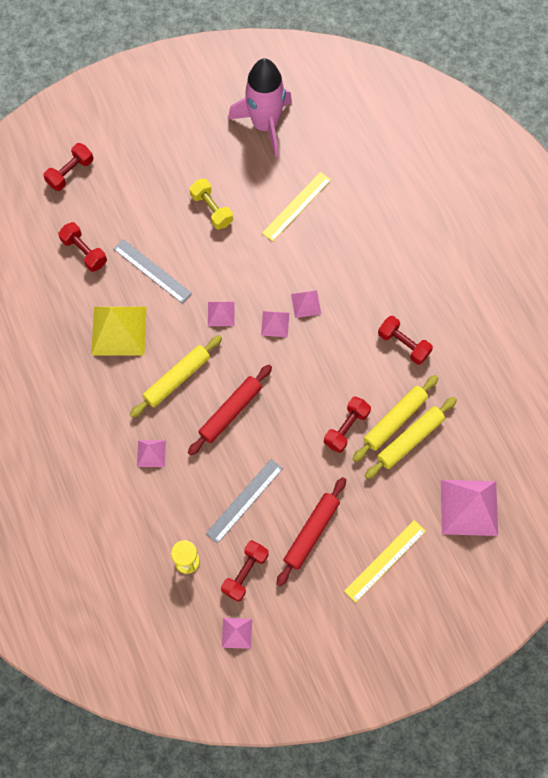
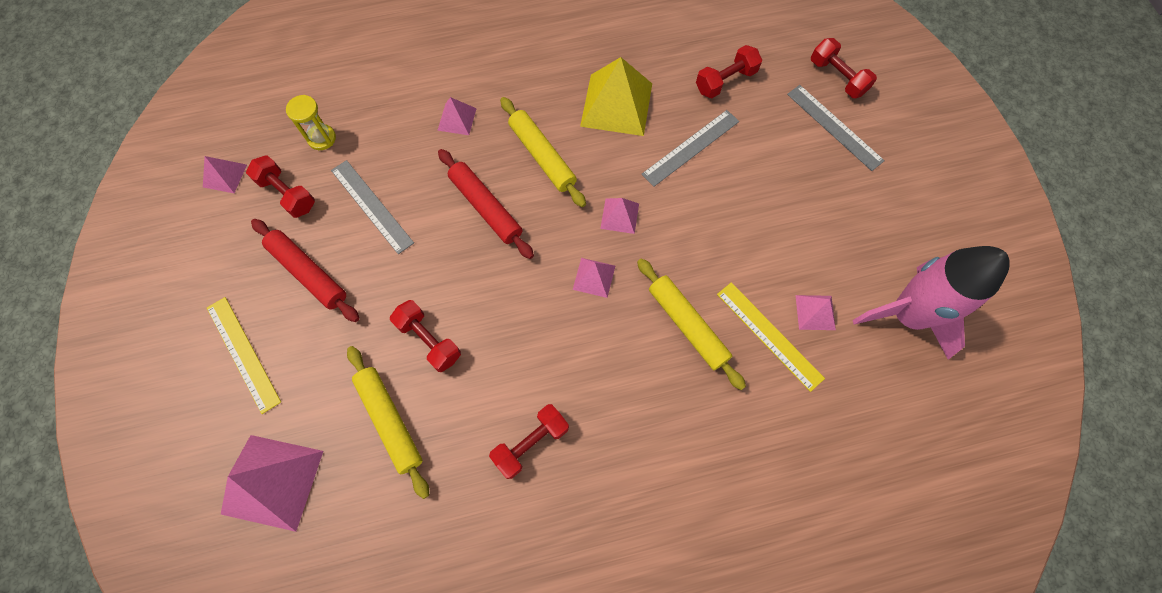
camera: 100 degrees right, 0 degrees up
(118, 173) = (834, 127): none -> grey ruler
(211, 209) = (773, 226): yellow dumbbell -> none
(306, 304) = (616, 321): pink pyramid -> pink pyramid (815, 312)
(395, 420) = (423, 406): yellow rolling pin -> yellow rolling pin (687, 325)

